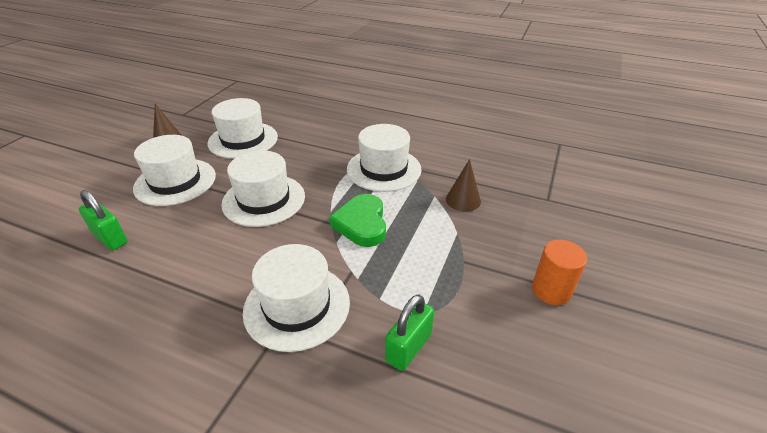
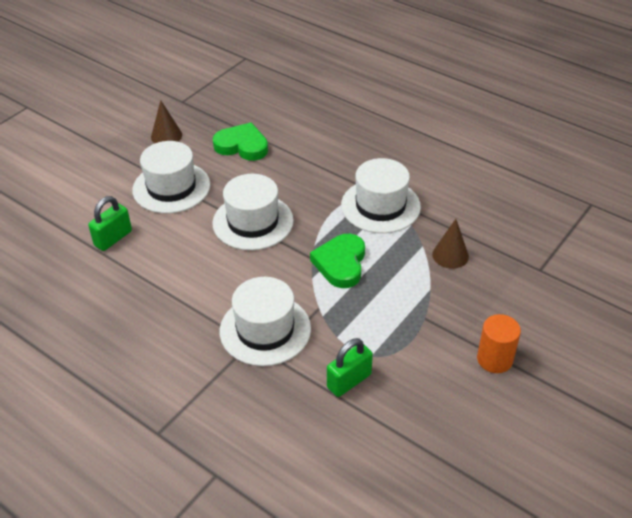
camera: 15 degrees right, 5 degrees up
(110, 238) = (113, 238): green padlock -> green padlock turned 75 degrees clockwise
(243, 140) = (242, 146): white hat -> green heart

